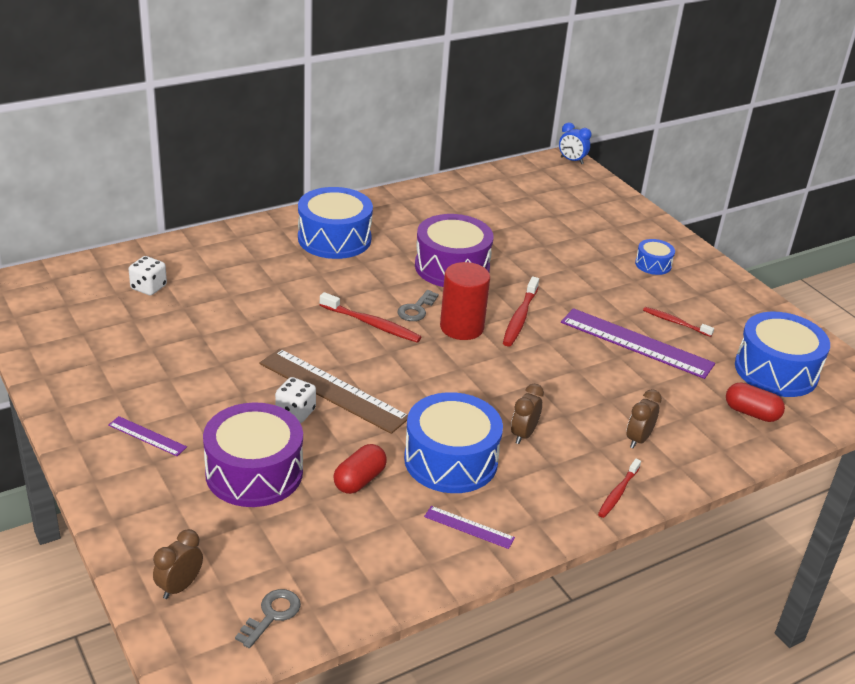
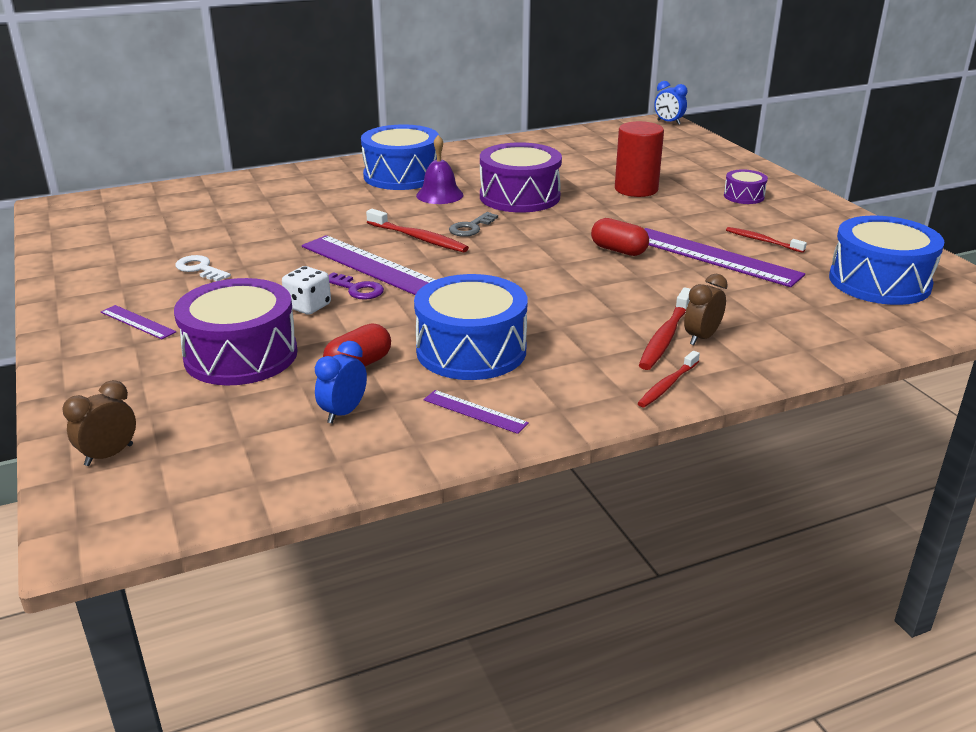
camera: 10 degrees right, 5 degrees down
(148, 287) = (196, 209): white dice -> none
(180, 368) = (200, 269): none -> white key
(272, 615) = (205, 487): grey key -> none
(333, 390) = (357, 289): brown ruler -> purple key
(339, 361) = (373, 266): none -> purple ruler
(361, 533) = (343, 413): none -> blue clock
(377, 265) = (439, 195): none -> purple bell
(461, 327) = (516, 242): red cylinder -> red cylinder (636, 189)
(520, 318) = (584, 235): red toothbrush -> red toothbrush (665, 337)
(523, 434) = (563, 330): brown clock -> none
(653, 264) = (744, 196): blue drum -> purple drum
(751, 413) = (845, 317): red capsule -> red capsule (618, 250)

